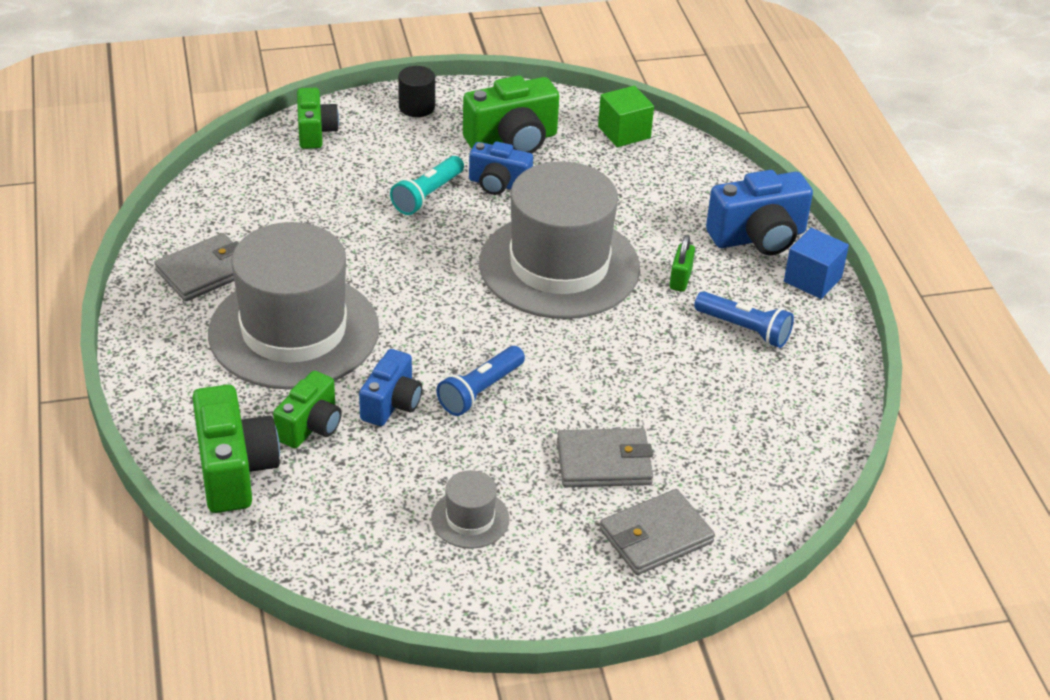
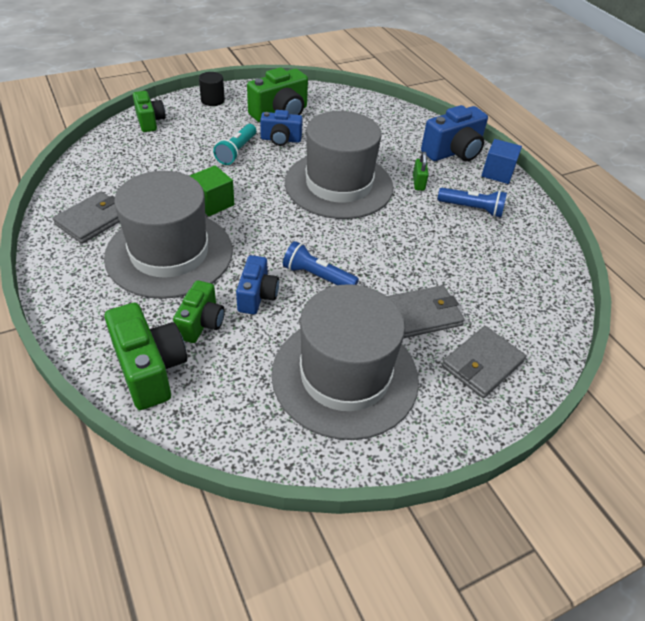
camera: 15 degrees left, 5 degrees up
(470, 519) = (345, 376): grey hat -> grey hat, size x2.41
(480, 391) = (317, 276): blue flashlight -> blue flashlight turned 90 degrees clockwise
(624, 132) = (346, 102): green cube -> green cube (213, 203)

